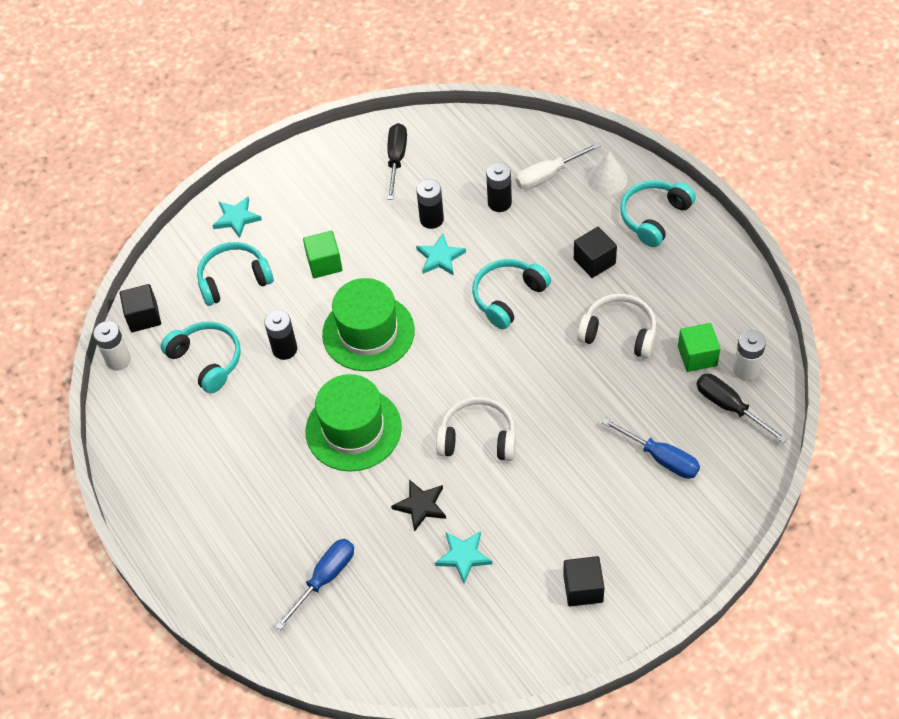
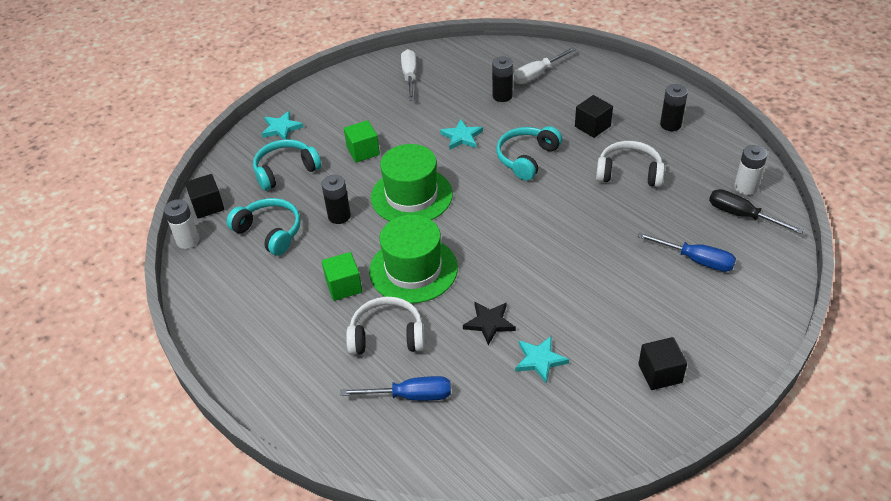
camera: 10 degrees left, 10 degrees down
(324, 578) = (411, 396): blue screwdriver -> blue screwdriver turned 60 degrees clockwise
(396, 159) = (409, 76): black screwdriver -> white screwdriver
(431, 219) = (448, 112): black battery -> black battery (670, 124)
(478, 438) = (528, 263): white headphones -> white headphones (387, 336)
(607, 179) = (586, 72): white cone -> none
(654, 217) = (632, 92): turquoise headphones -> none
(697, 356) = (701, 182): green cube -> green cube (344, 286)

